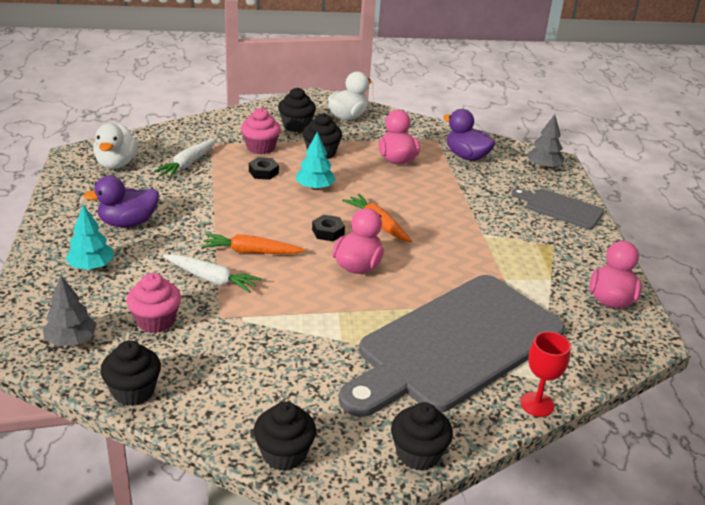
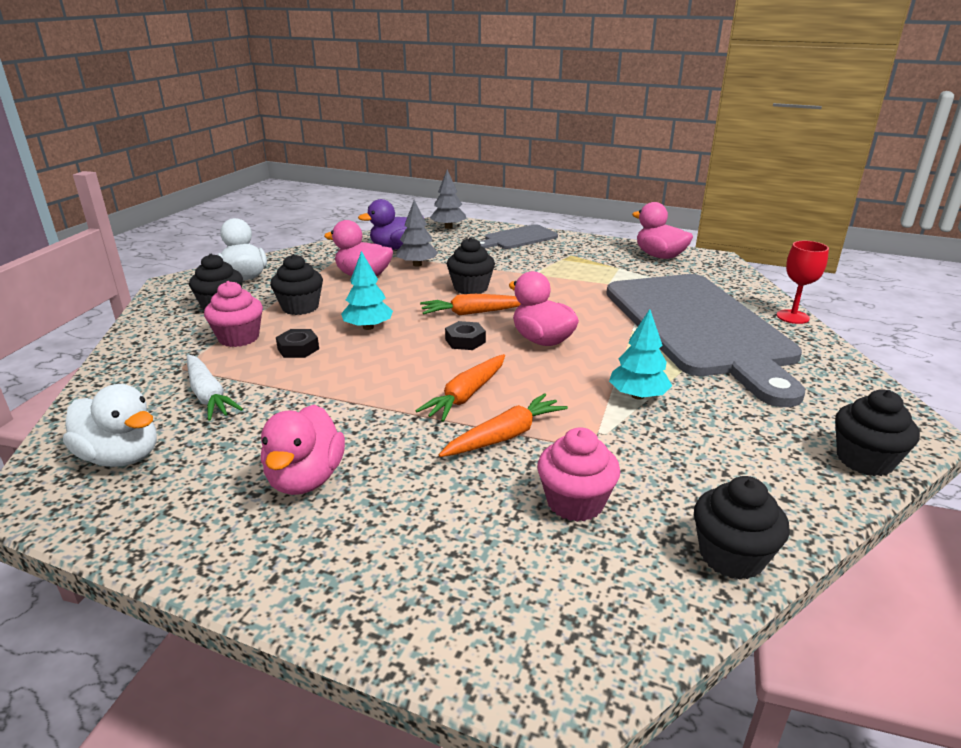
camera: 60 degrees left, 5 degrees down
(71, 340) = (585, 601): grey tree -> grey tree (417, 265)
(91, 266) = (394, 540): turquoise tree -> turquoise tree (637, 396)
(128, 223) = (306, 479): purple duck -> pink duck
(211, 279) = (505, 436): white carrot -> orange carrot
(418, 454) = (861, 384): black cupcake -> black cupcake (471, 288)

